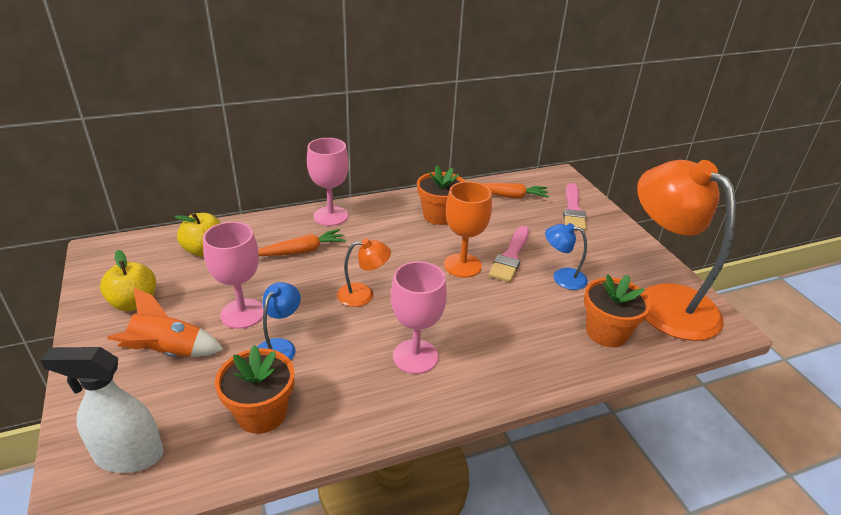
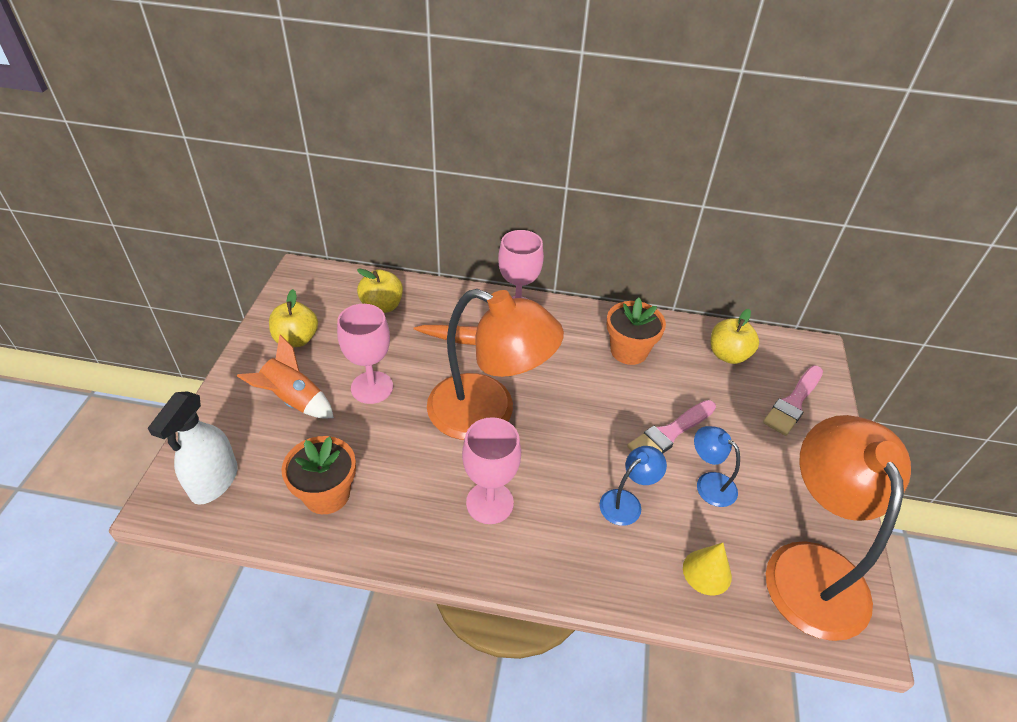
camera: 30 degrees right, 10 degrees up
(128, 455) = (214, 482): white spray bottle -> white spray bottle turned 105 degrees counterclockwise
(279, 347) = (380, 436): blue lamp -> blue lamp (627, 502)
(363, 294) = (488, 413): orange lamp -> orange lamp, size x2.29
(462, 265) = (609, 422): orange goblet -> none
(509, 196) = (728, 355): orange carrot -> yellow apple
(606, 332) = (707, 572): orange flower pot -> yellow cone

